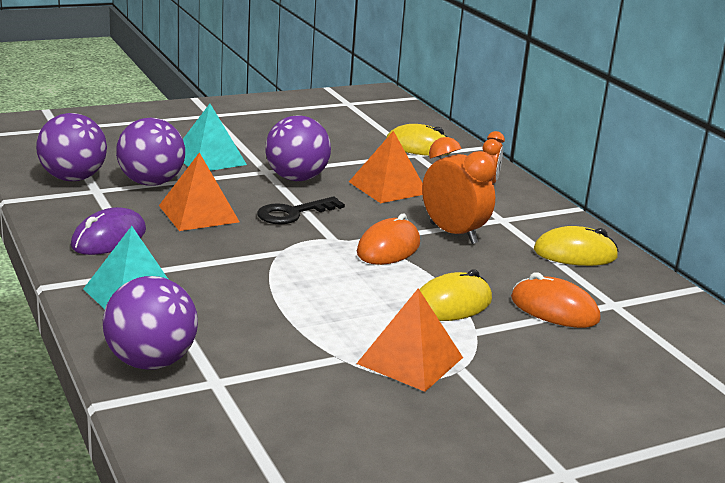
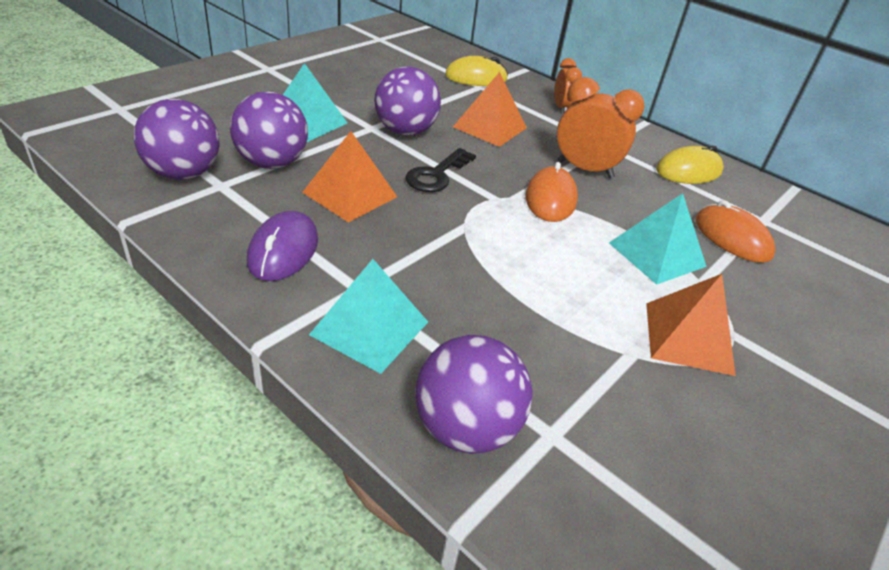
camera: 25 degrees left, 15 degrees up
(451, 304) = (657, 254): yellow mouse -> turquoise pyramid
(554, 309) = (732, 238): orange mouse -> orange mouse turned 45 degrees clockwise

